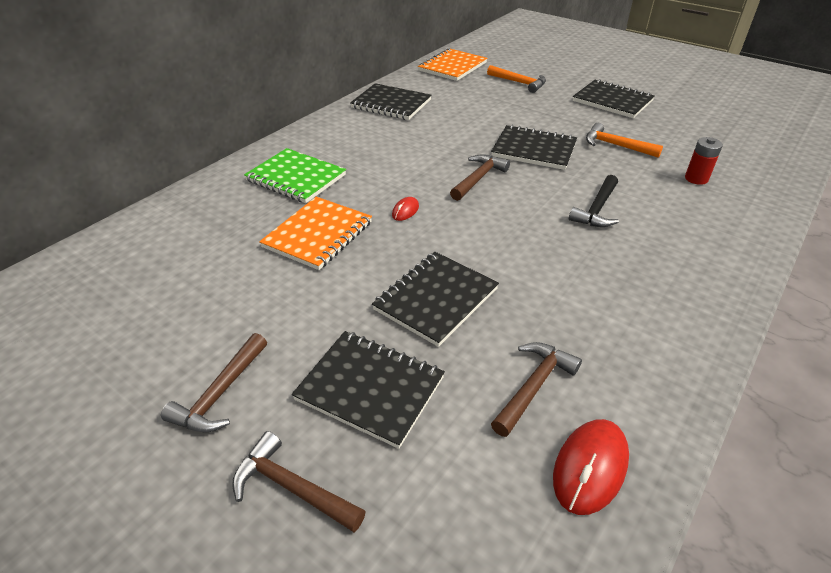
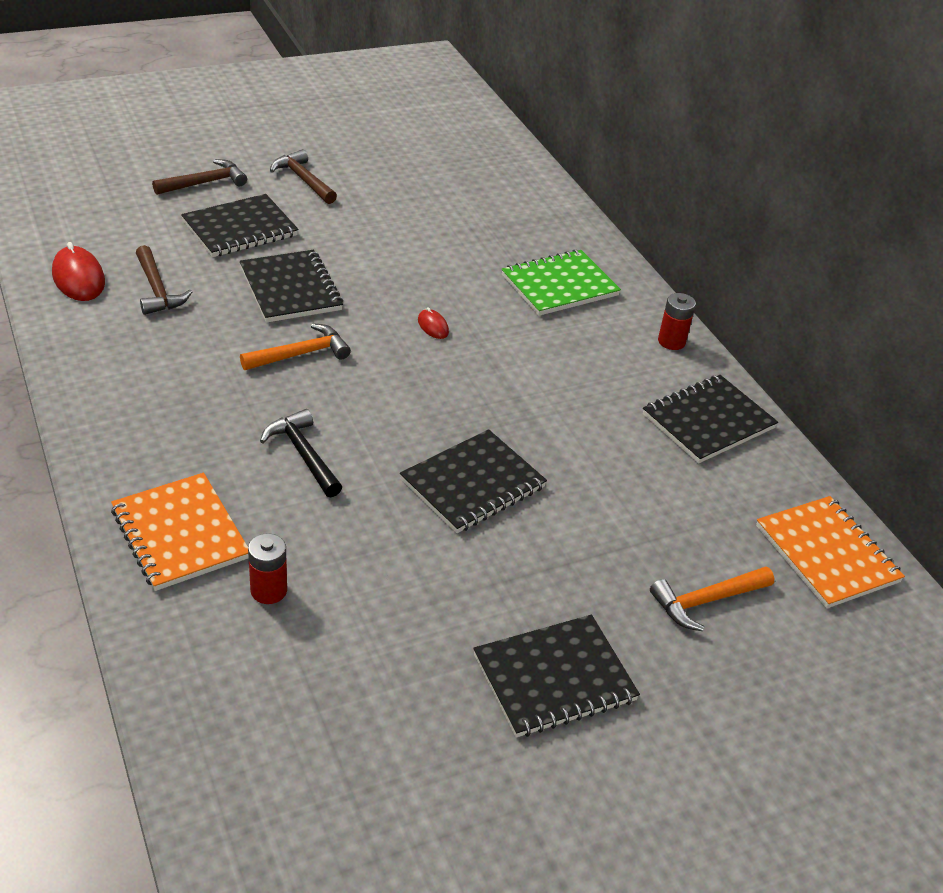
camera: 115 degrees right, 0 degrees up
(318, 235) = (442, 266): orange notebook -> orange notebook (180, 534)
(324, 127) = (671, 341): none -> red battery
(478, 178) = (448, 402): brown hammer -> none
(615, 145) = (415, 572): orange hammer -> orange hammer (301, 354)

